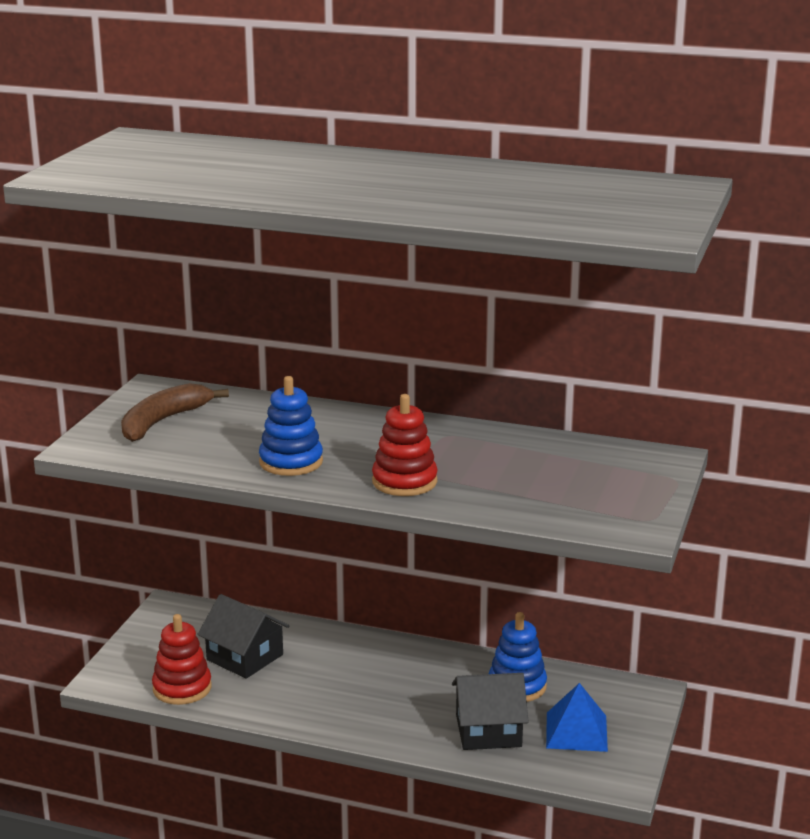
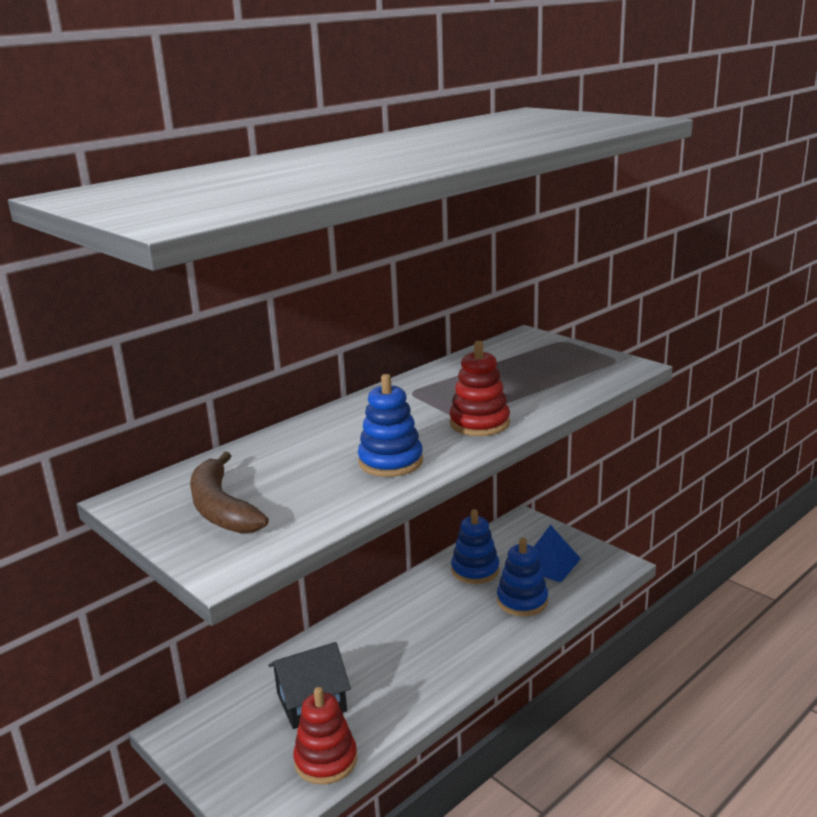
camera: 60 degrees left, 0 degrees up
(488, 731) = (522, 601): black house -> blue stacking toy

